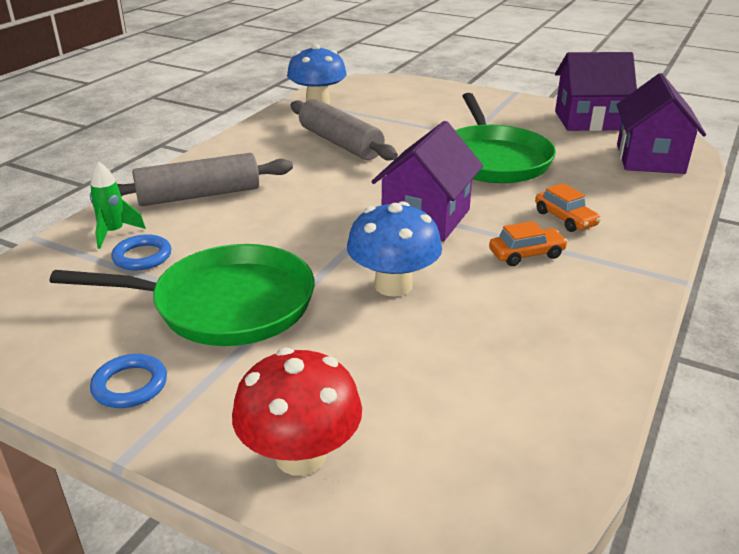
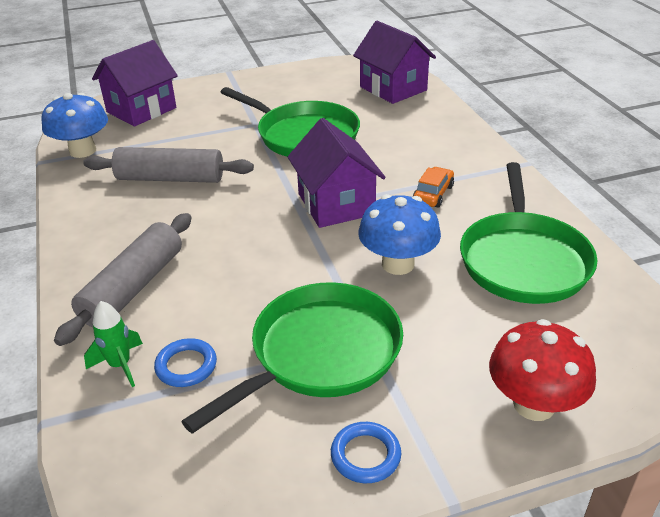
camera: 45 degrees left, 5 degrees up
(512, 351) = (523, 260): none -> green pan
(565, 219) = (414, 157): orange car -> none
(588, 120) = (314, 75): purple house -> purple house (141, 110)

